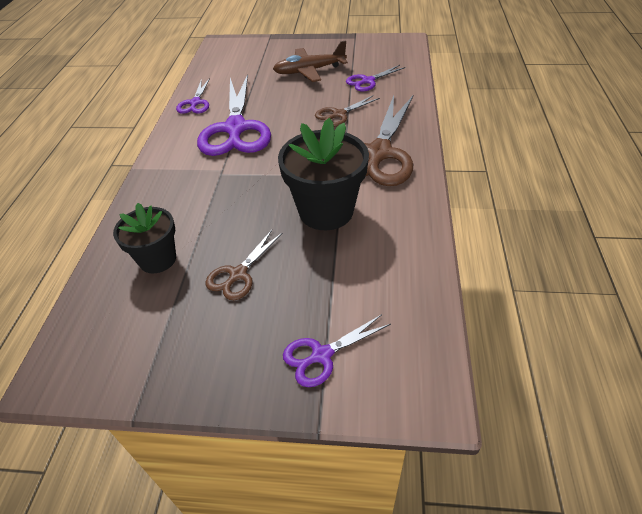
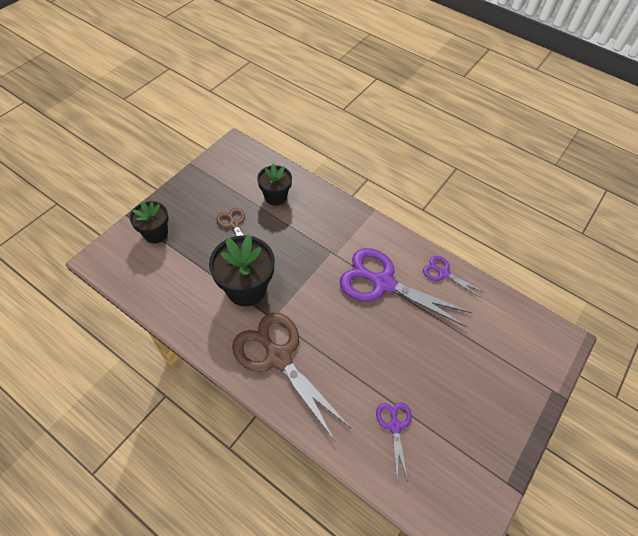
camera: 115 degrees right, 10 degrees up
(309, 71) = (449, 386): brown plane -> none
(322, 355) = (156, 233): purple scissors -> black flower pot
(339, 114) = (352, 364): brown scissors -> none

